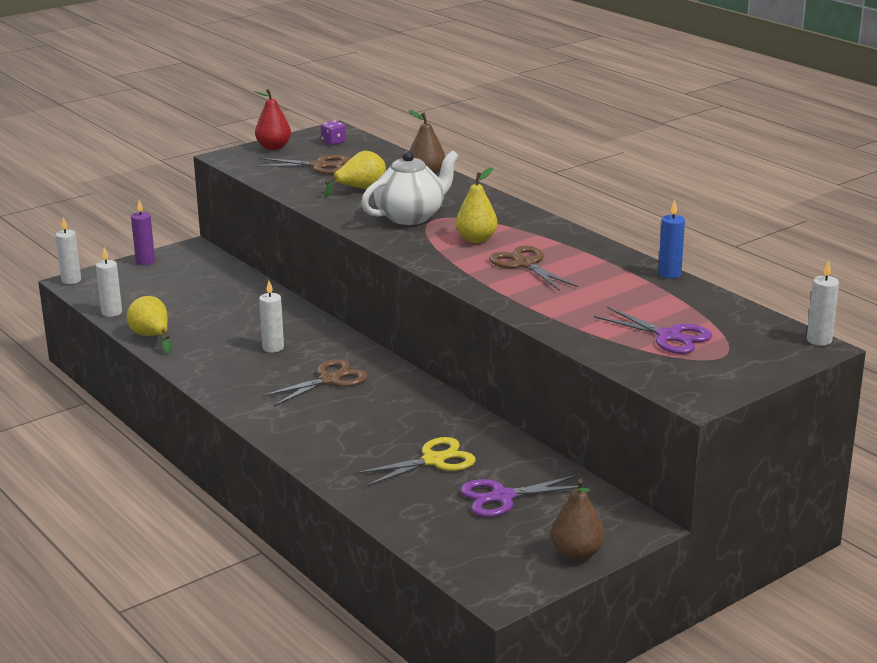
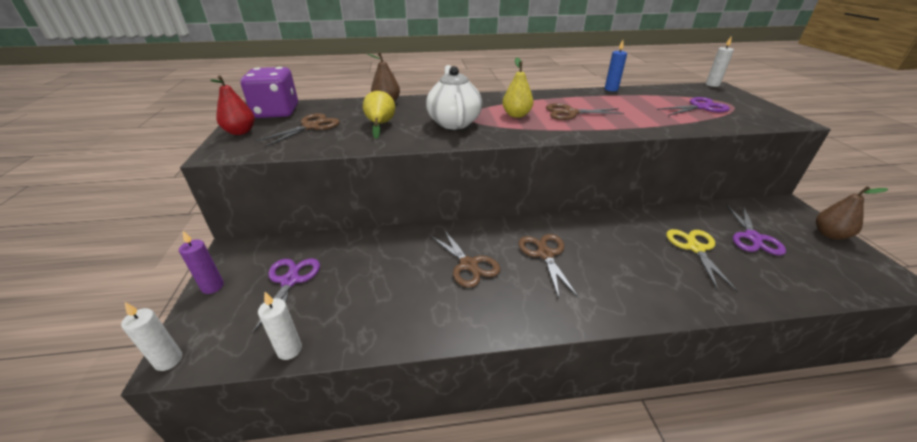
camera: 60 degrees left, 10 degrees up
(152, 337) = (378, 335): yellow pear -> none
(178, 285) = (290, 280): none -> purple scissors
(273, 348) = (468, 265): white candle -> brown scissors
(333, 142) = (276, 112): purple dice -> purple dice, size x2.42

